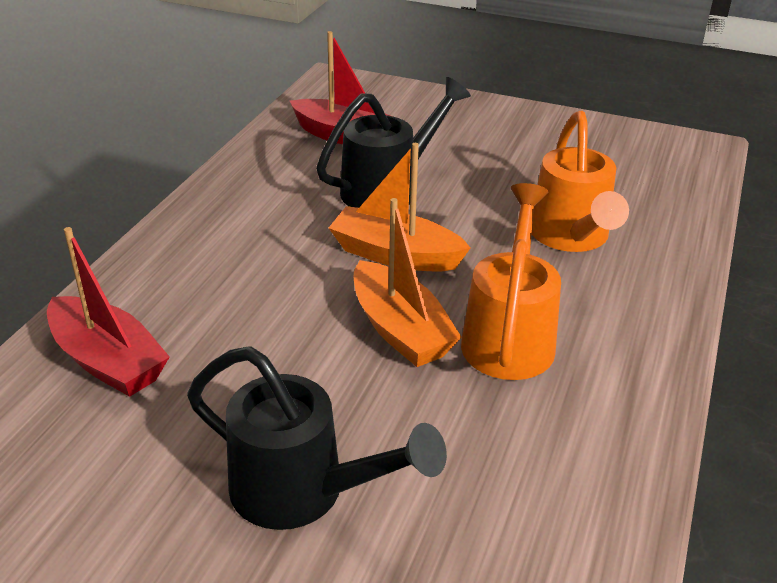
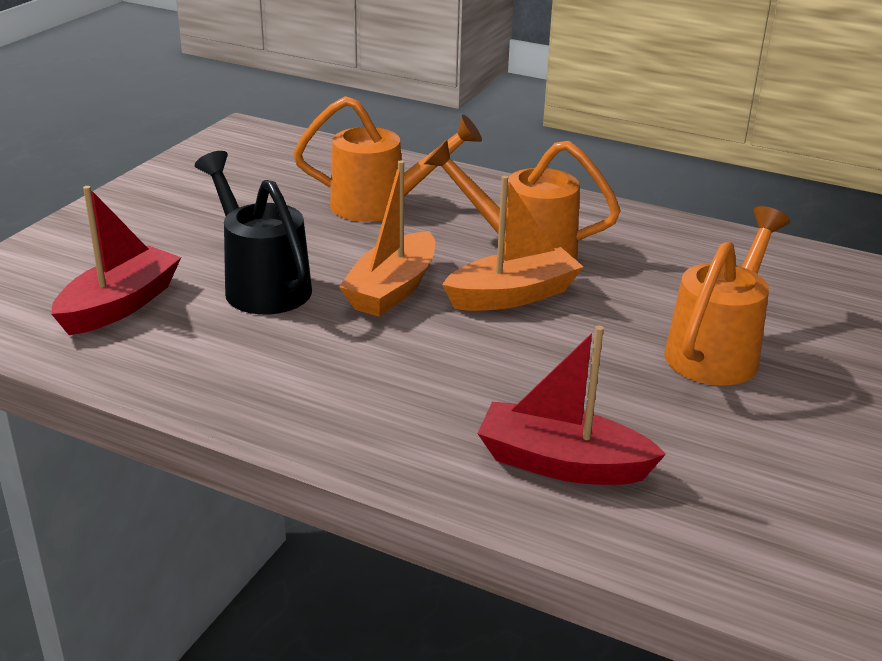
camera: 85 degrees left, 5 degrees down
(108, 361) = (561, 463): red boat -> red boat turned 120 degrees counterclockwise
(303, 492) = (717, 350): black watering can -> orange watering can

